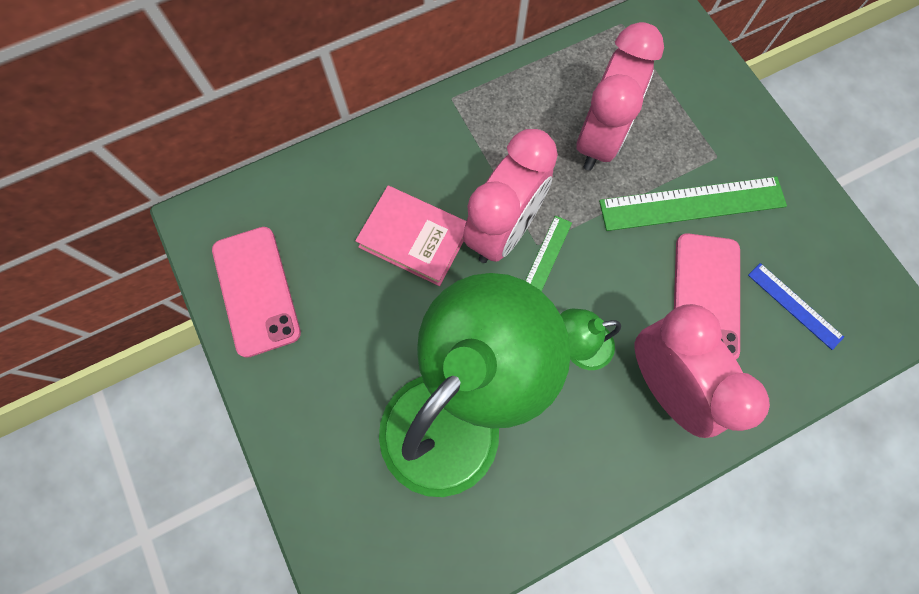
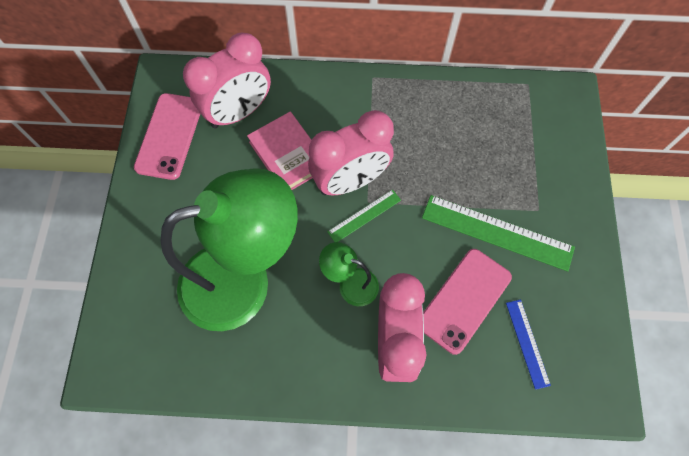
camera: 30 degrees right, 5 degrees down
(599, 139) = (458, 155): pink clock -> pink clock (239, 112)

